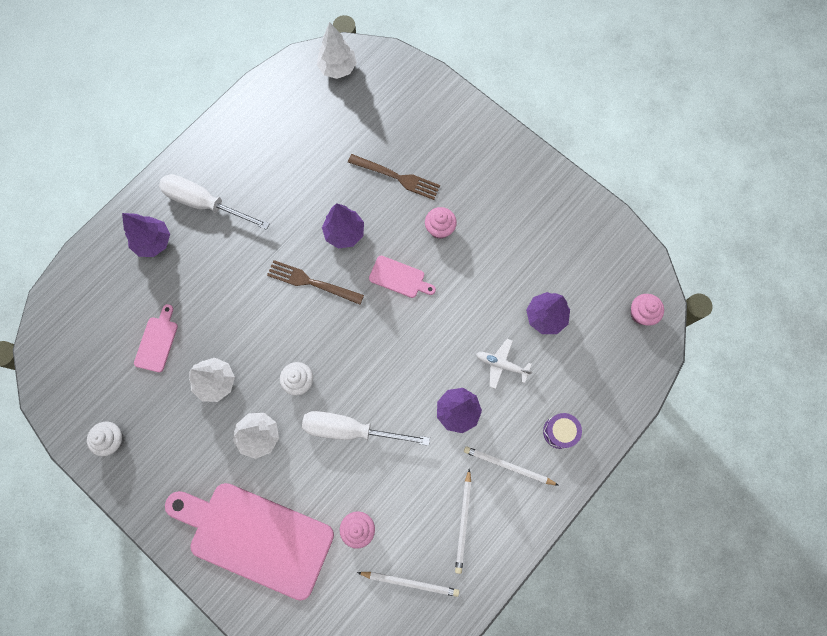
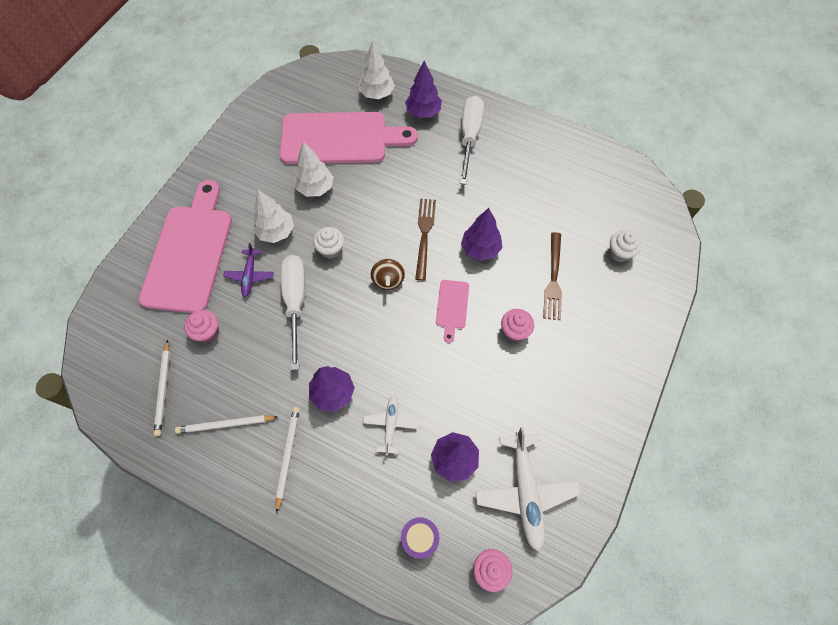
camera: 75 degrees right, 10 degrees down
(113, 440) = (253, 133): white cupcake -> white cupcake (619, 253)
(157, 341) = (340, 138): pink cutting board -> pink cutting board, size x2.33
(304, 473) = (250, 275): none -> purple plane
(338, 68) = (643, 201): white tree -> white tree (377, 94)
(352, 331) = (388, 280): none -> brown spinning top
(559, 431) = (334, 502): purple drum -> purple drum (420, 538)
(585, 266) = (525, 491): none -> white plane

